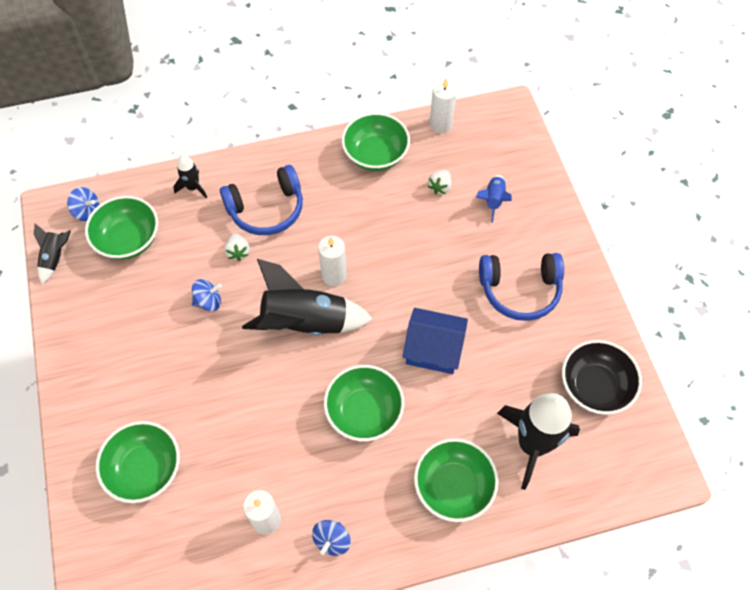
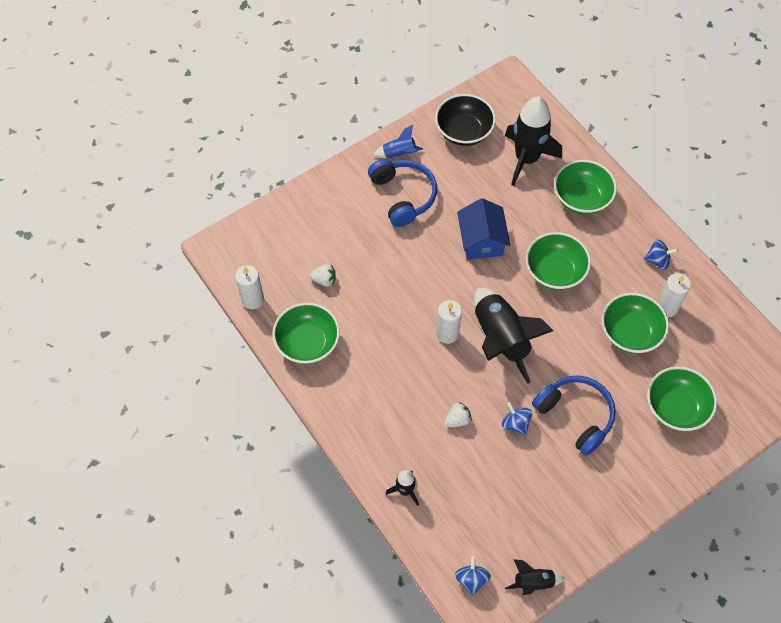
camera: 110 degrees left, 0 degrees up
(128, 240) = (485, 523): green bowl -> green bowl (630, 333)
(266, 209) = (403, 414): blue headphones -> blue headphones (575, 416)
(493, 200) = (323, 236): blue rocket -> blue rocket (399, 154)

